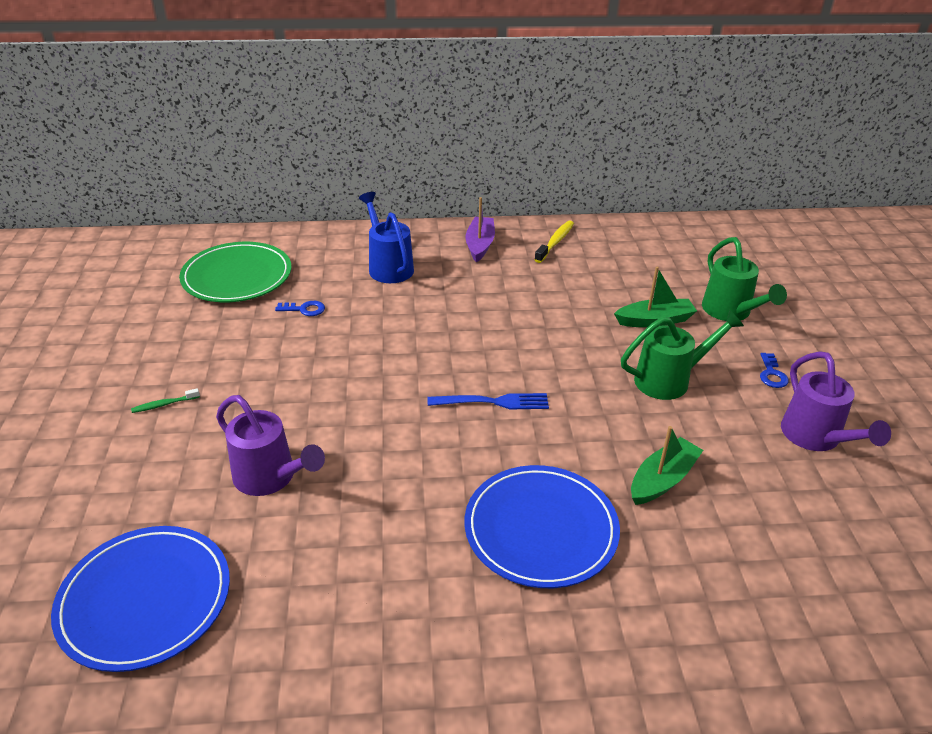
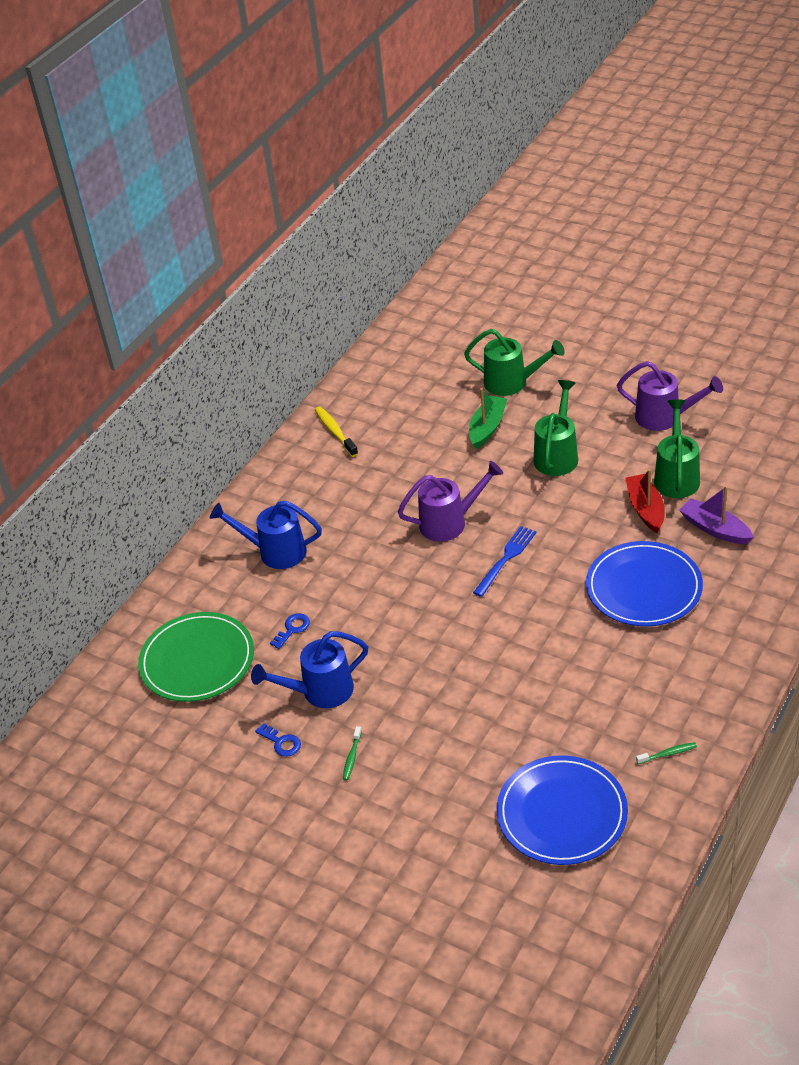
camera: 50 degrees left, 5 degrees up
(237, 353) = (320, 692): none -> blue watering can
(270, 478) = (491, 713): purple watering can -> purple watering can (450, 522)
(286, 668) = (668, 754): none -> green toothbrush
(480, 245) = (295, 480): purple boat -> purple boat (715, 529)
(662, 479) = (645, 509): green boat -> red boat
(739, 485) = (676, 476): none -> green watering can
(772, 374) = (593, 401): blue key -> blue key (281, 742)

